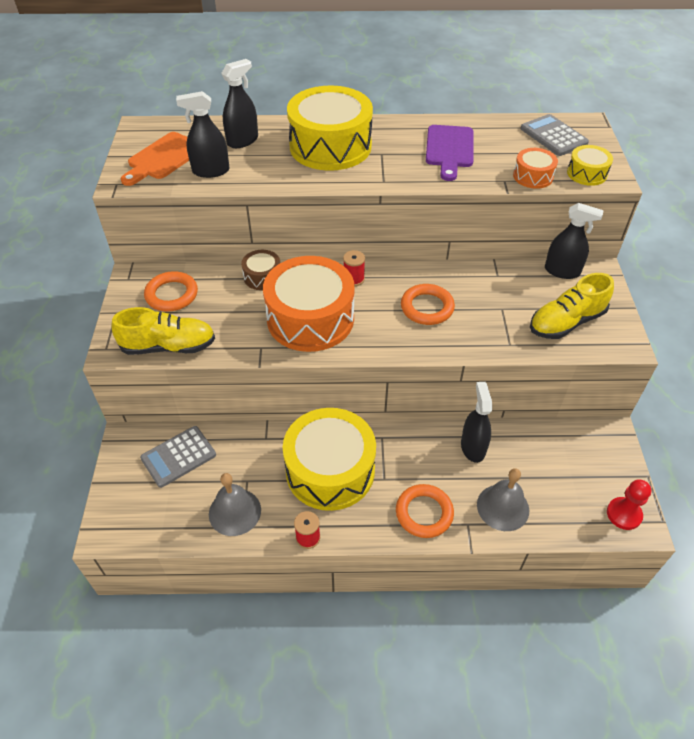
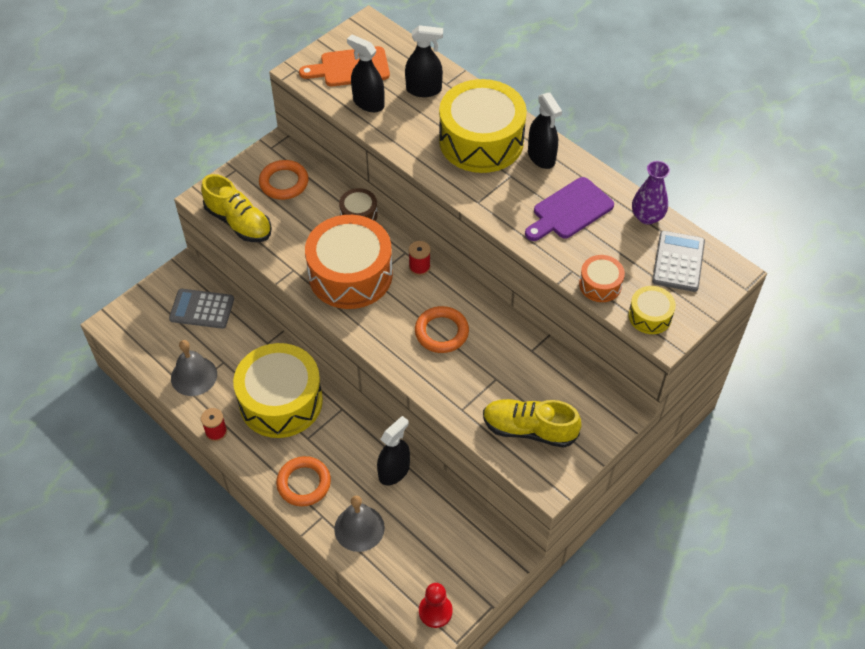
camera: 45 degrees right, 5 degrees up
(498, 125) = (647, 216): none -> purple vase
(562, 271) = (589, 389): black spray bottle -> black spray bottle (541, 157)

